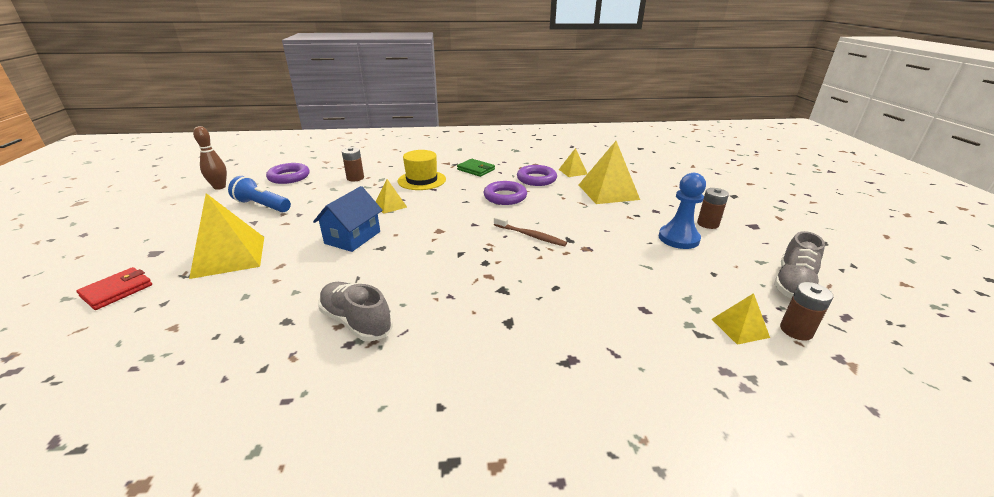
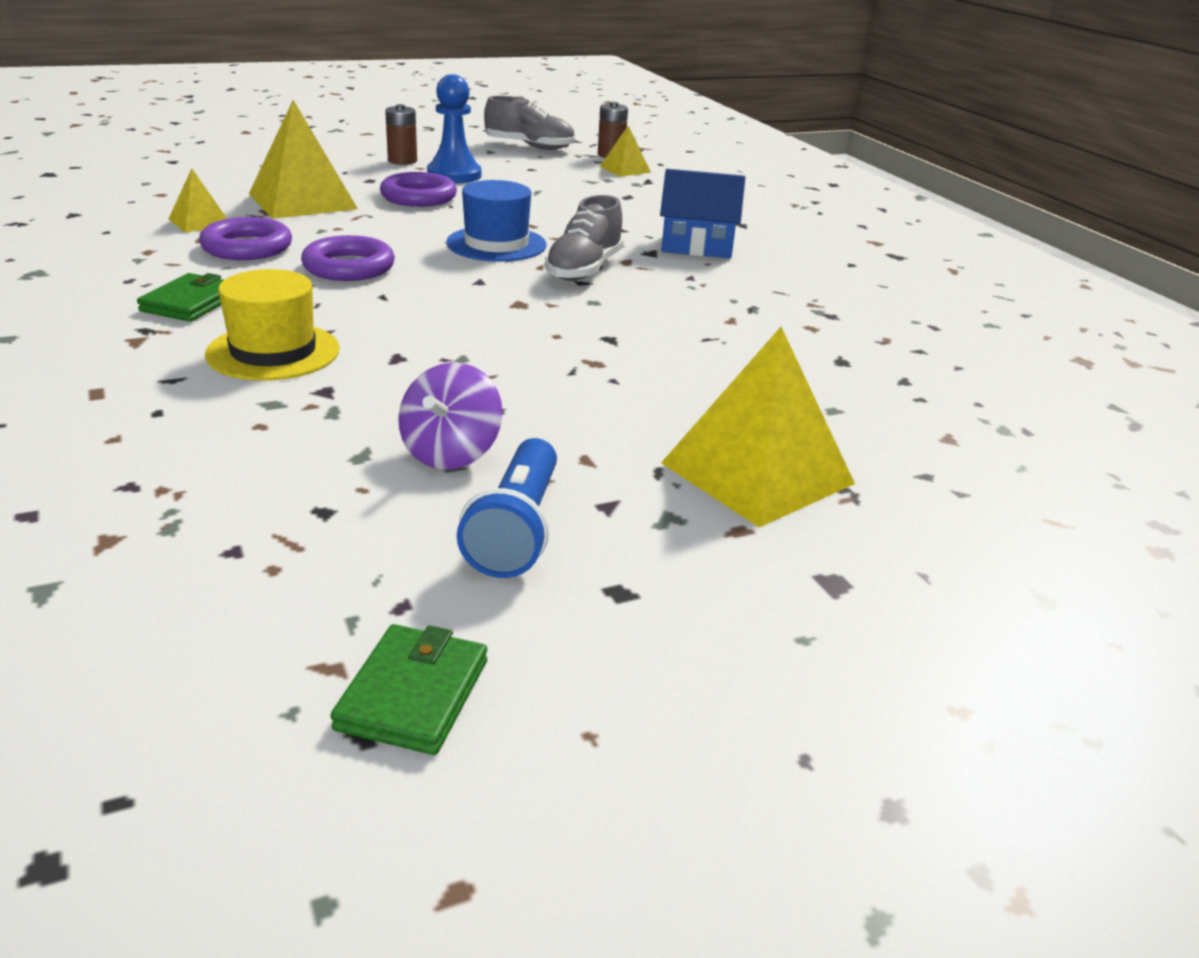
camera: 110 degrees left, 0 degrees up
(117, 290) = (963, 547): red wallet -> none
(219, 187) = (412, 694): brown bowling pin -> green wallet
(289, 177) = (279, 567): purple ring -> purple ring (418, 197)
(318, 201) = (451, 453): none -> purple spinning top
(352, 237) = (594, 369): blue house -> blue house (697, 246)
(355, 178) = (271, 442): brown battery -> none
(356, 322) = (793, 319): grey shoe -> grey shoe (584, 269)
(390, 205) = (435, 361): yellow pyramid -> none
(530, 236) = (496, 244): brown toothbrush -> blue hat

